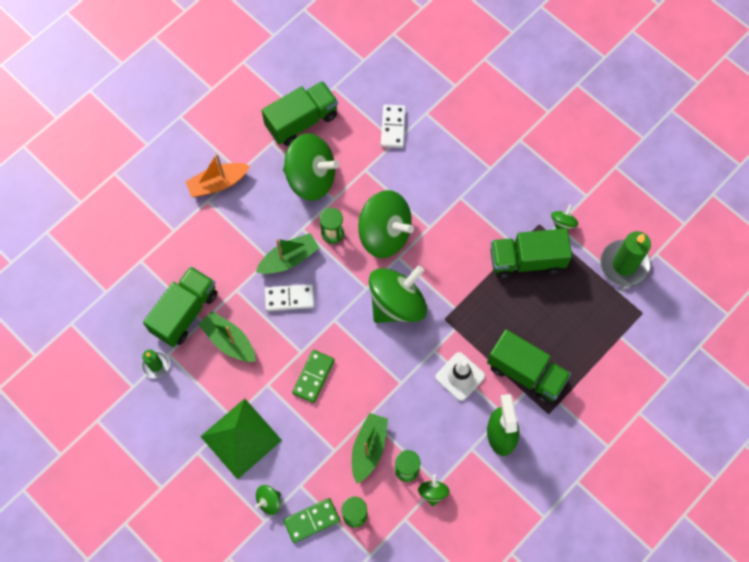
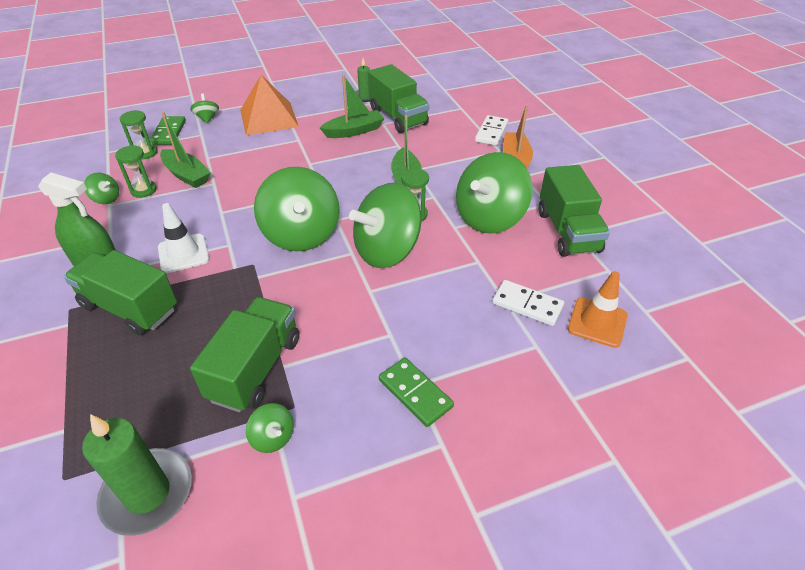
camera: 115 degrees right, 25 degrees down
(241, 438) = (268, 118): green pyramid -> orange pyramid
(289, 298) = (366, 170): white domino -> white domino (491, 132)
(313, 376) = (281, 164): green domino -> green domino (415, 393)
(388, 84) = (597, 322): none -> orange traffic cone
(525, 373) = (130, 308): green truck -> green truck turned 60 degrees clockwise

